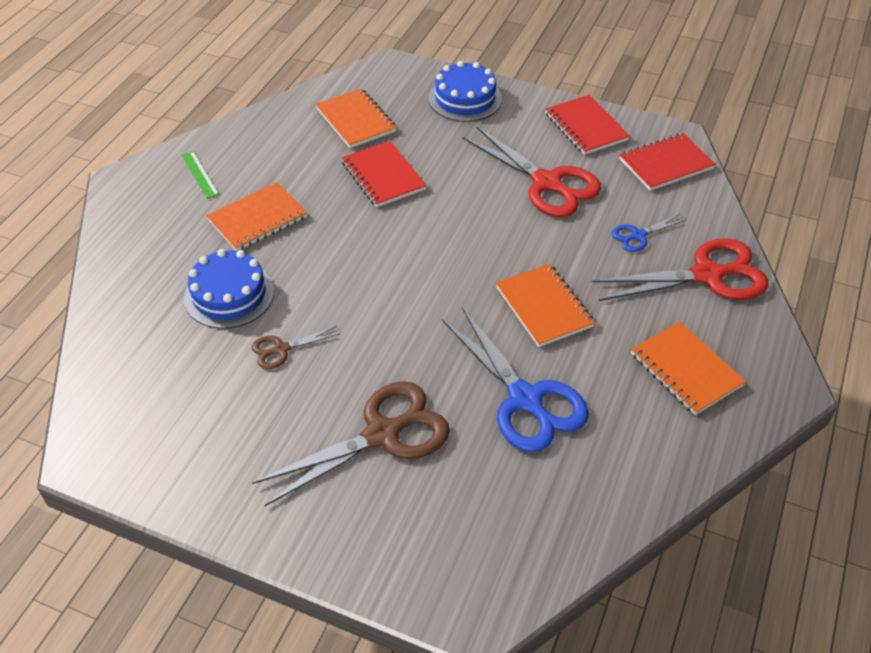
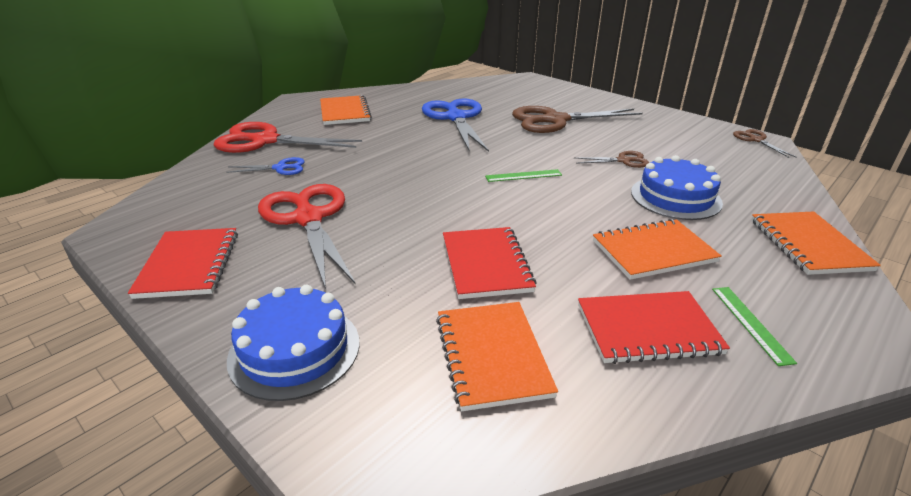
camera: 160 degrees left, 15 degrees down
(95, 456) = (756, 140): none -> brown scissors
(388, 289) = (523, 176): none -> green ruler
(543, 307) = (404, 147): orange notebook -> orange notebook (808, 245)
(666, 164) = (170, 209): red notebook -> red notebook (647, 329)

